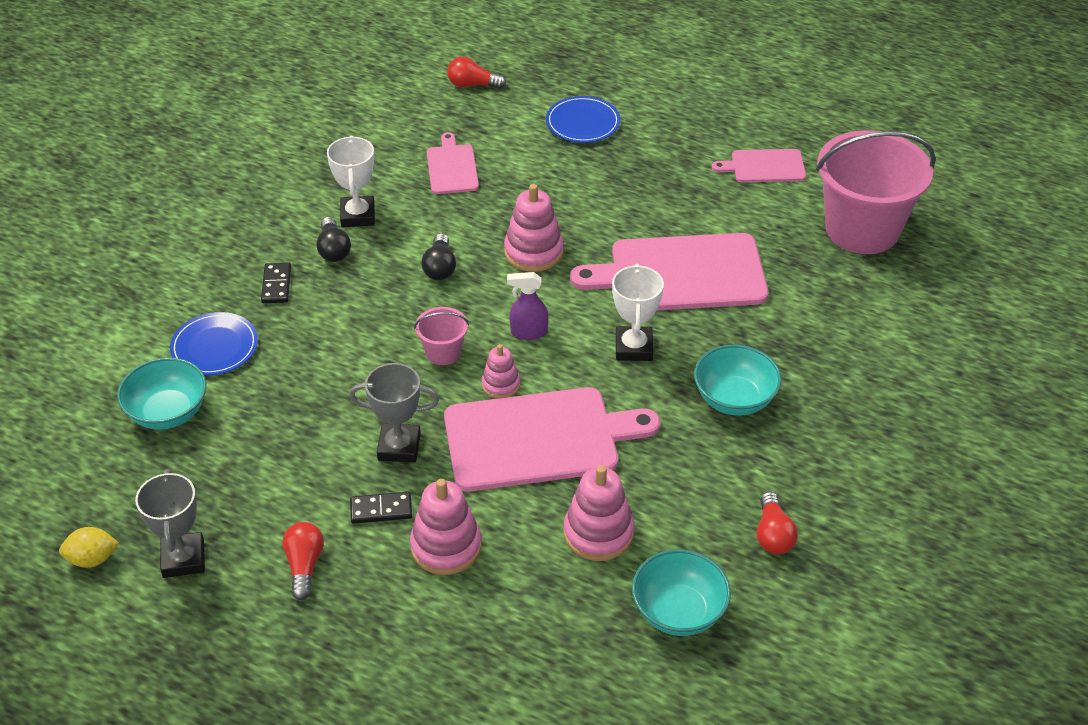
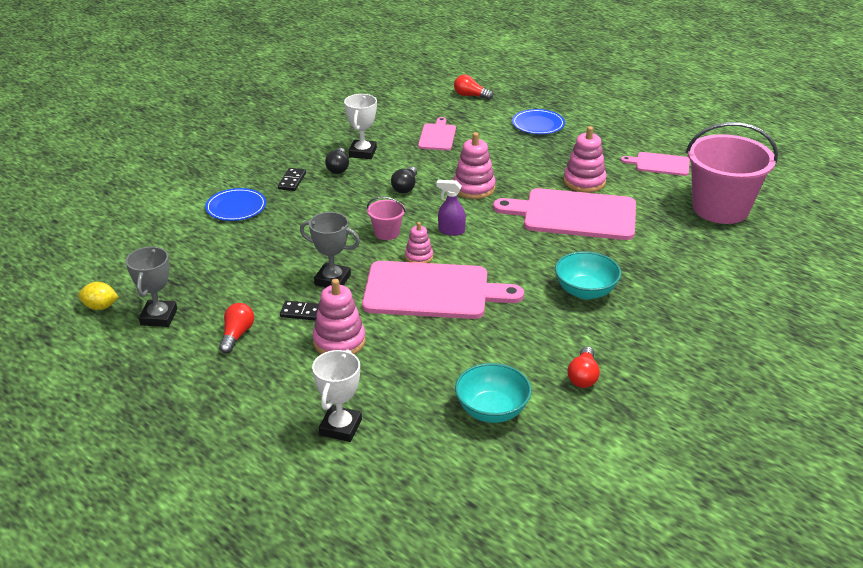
camera: 15 degrees right, 10 degrees down
(168, 413) = (189, 237): turquoise bowl -> none
(598, 533) = (452, 353): pink stacking toy -> pink stacking toy (584, 181)
(633, 348) = (522, 250): white trophy -> white trophy (340, 427)

